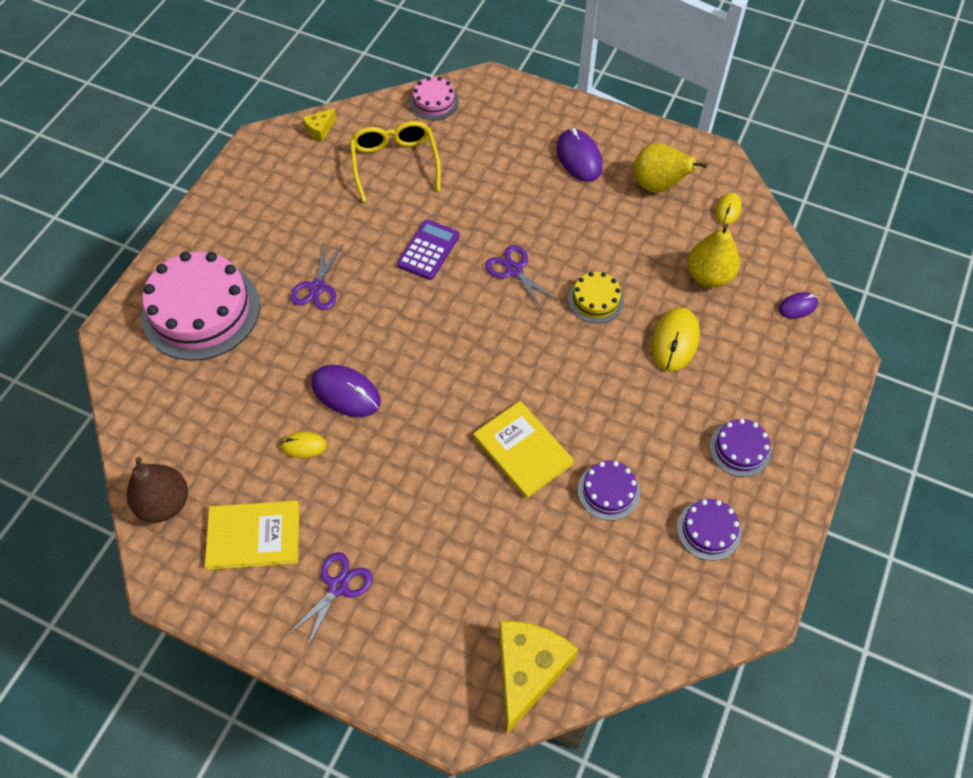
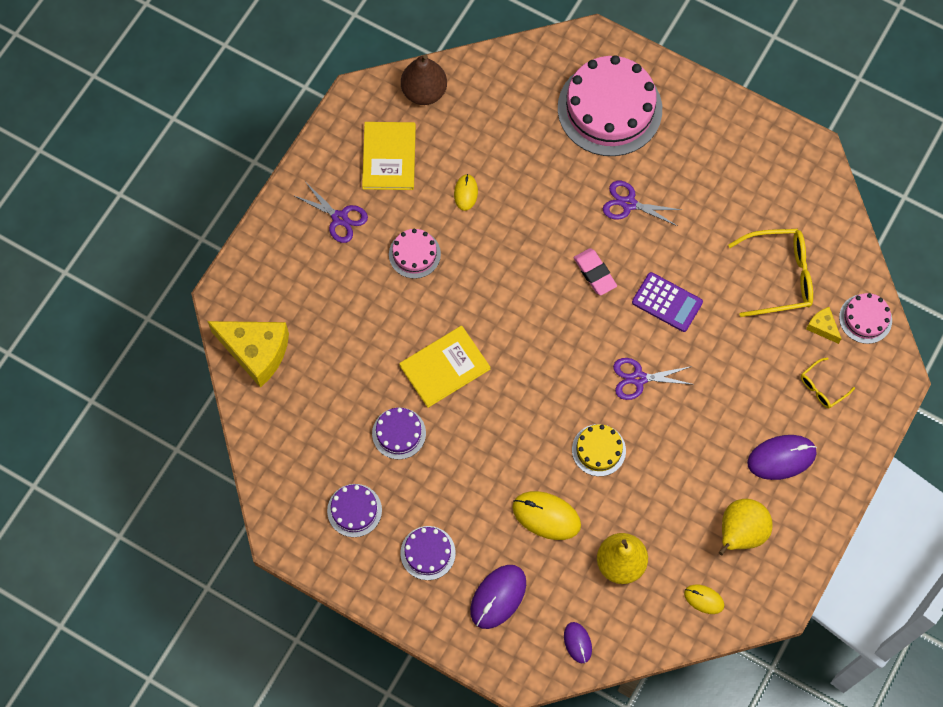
camera: 95 degrees right, 10 degrees up
(320, 130) = (827, 207): yellow cheese -> yellow cheese (822, 327)
(346, 393) = (514, 226): purple mouse -> purple mouse (498, 597)
(384, 494) = (414, 254): none -> pink cake
(399, 314) = (594, 273): none -> pink eraser
(505, 131) = (822, 387): none -> yellow glasses
(514, 270) = (638, 378): purple scissors -> purple scissors turned 150 degrees counterclockwise

